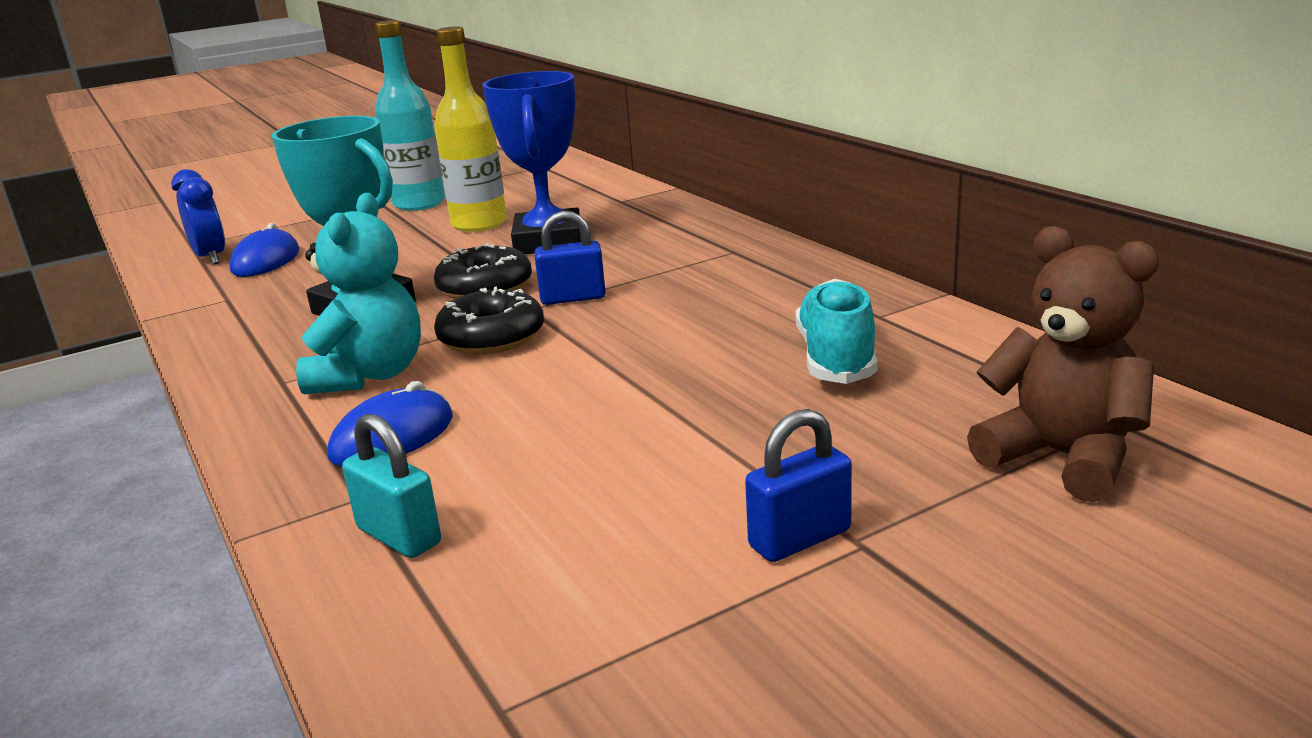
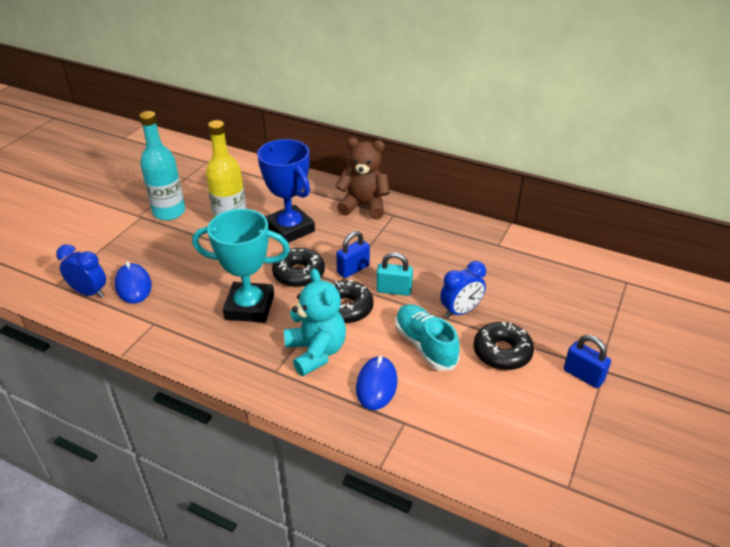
camera: 35 degrees left, 15 degrees up
(399, 536) = (446, 434): turquoise padlock -> turquoise padlock (394, 290)
(674, 456) = (502, 352): none -> black donut
(677, 383) = (460, 311): none -> blue clock
(800, 538) = (583, 375): blue padlock -> blue padlock turned 75 degrees counterclockwise
(836, 358) = (506, 276): turquoise shoe -> turquoise shoe (425, 345)
(1062, 458) = (625, 306): brown teddy bear -> brown teddy bear (364, 206)

